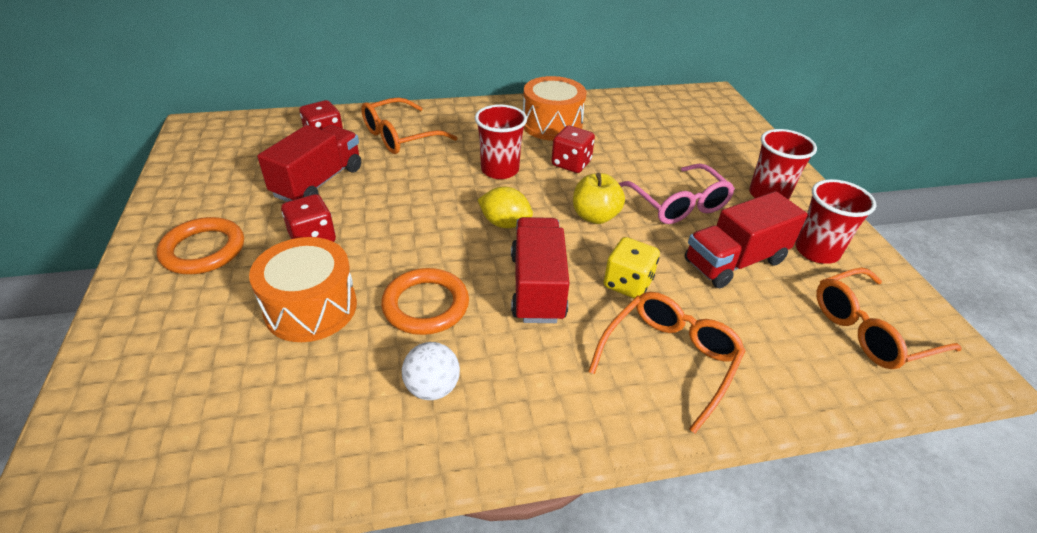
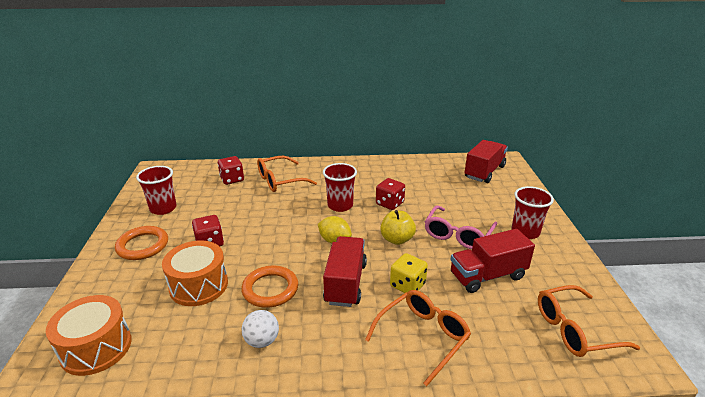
camera: 10 degrees right, 10 degrees down
(318, 182) = (221, 207): red truck -> red truck (484, 172)
(552, 125) = (383, 177): orange drum -> orange drum (96, 348)
(678, 204) = (458, 235): pink glasses -> pink glasses turned 45 degrees clockwise
(816, 251) = (550, 273): red cup -> red cup (163, 208)

